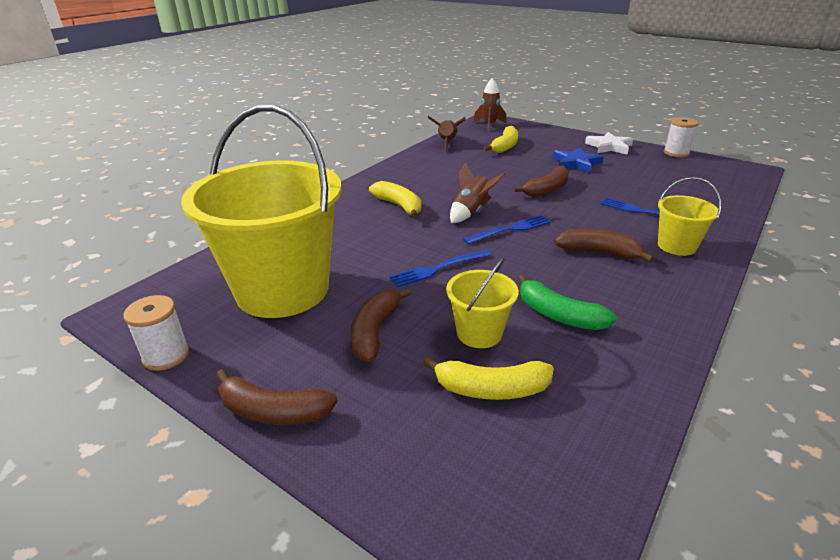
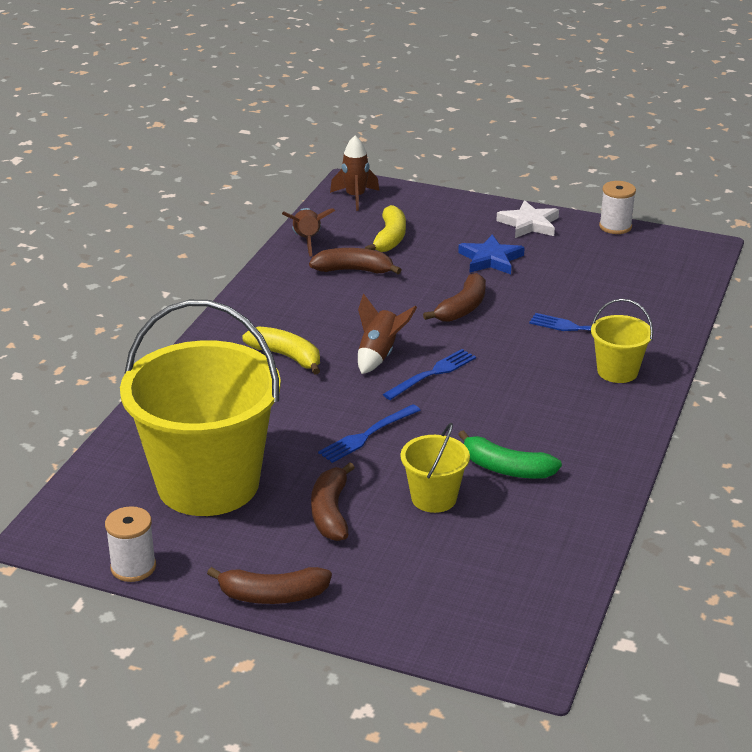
camera: 15 degrees left, 0 degrees up
(491, 389) = (459, 546): yellow banana -> none
(599, 253) = (536, 391): brown banana -> brown banana (354, 270)

